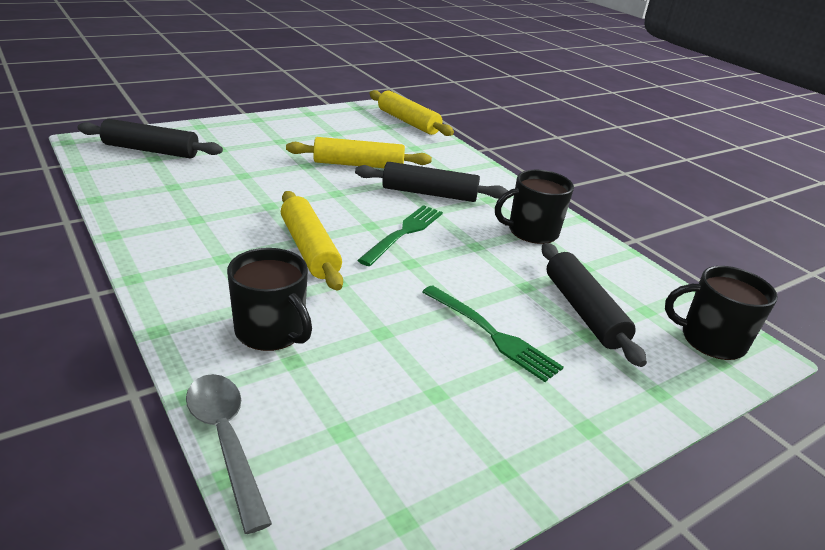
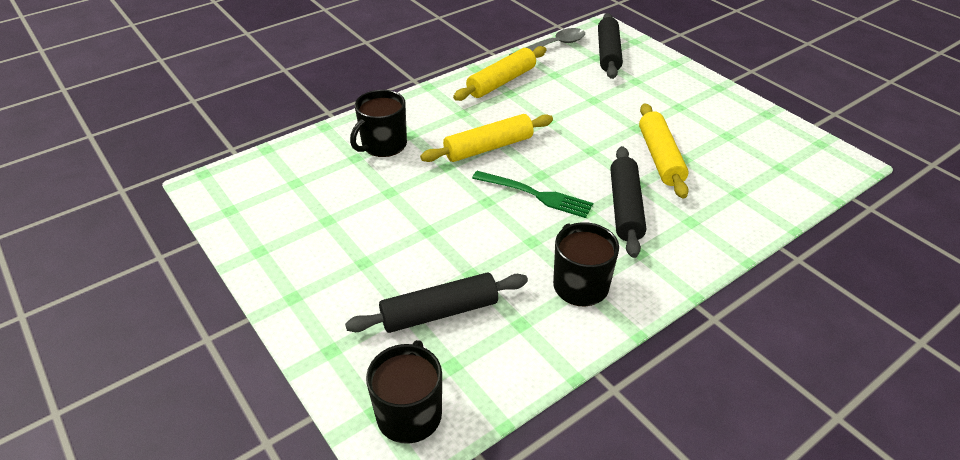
camera: 90 degrees right, 10 degrees up
(225, 440) = (290, 144): grey spoon -> grey spoon (553, 46)
(408, 122) = (813, 184): yellow rolling pin -> yellow rolling pin (501, 82)
(492, 334) = (395, 249): green fork -> none

